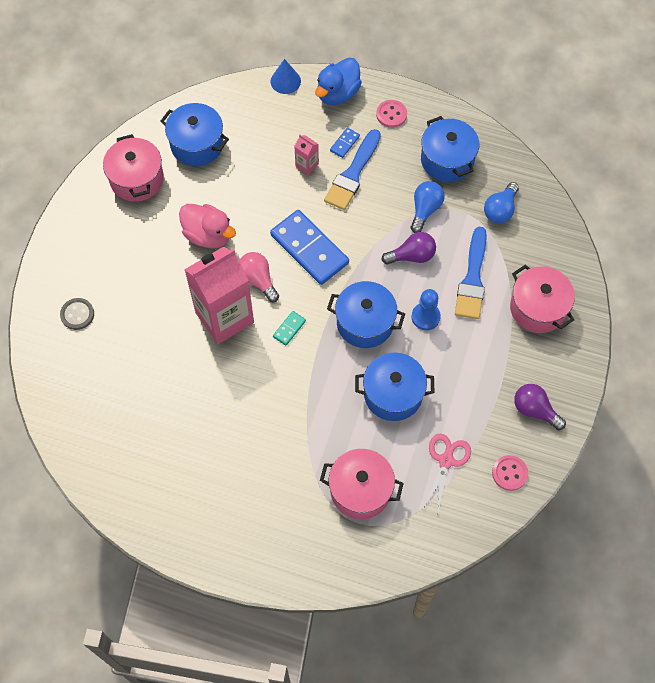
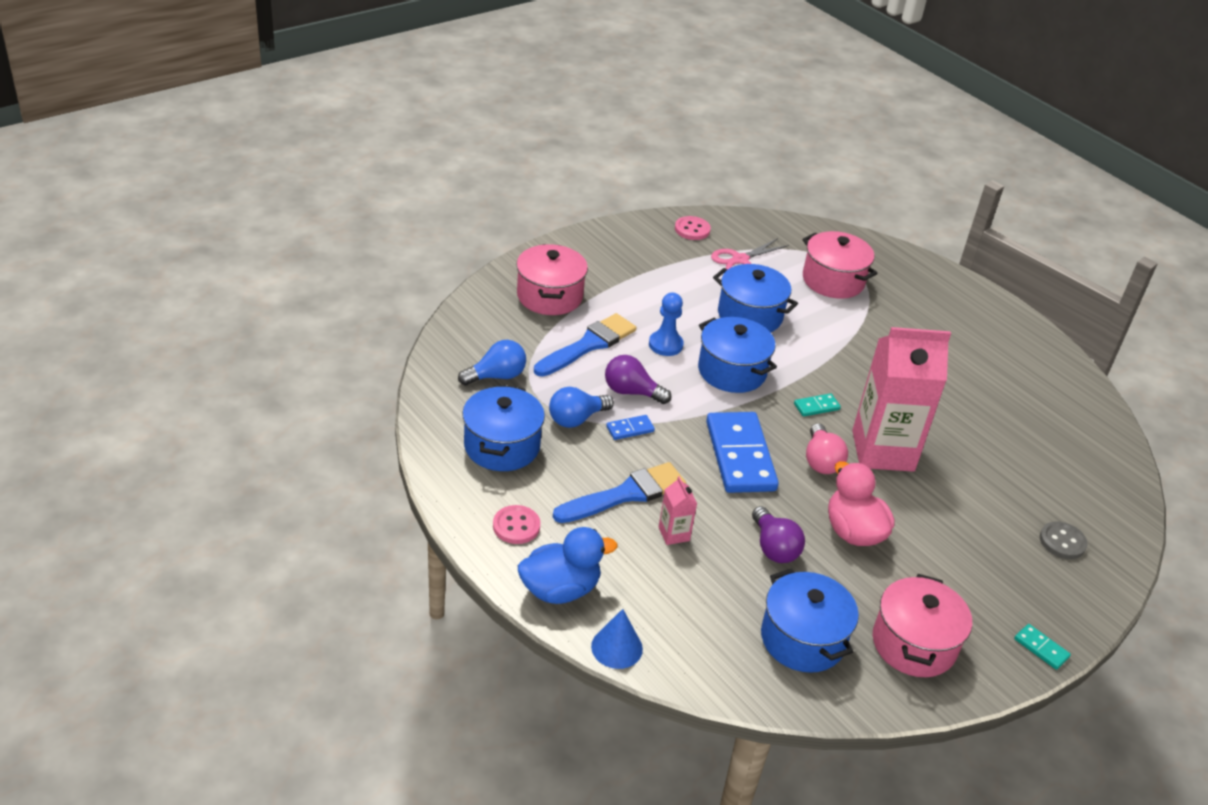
camera: 150 degrees left, 25 degrees down
(65, 222) = (1041, 648): none -> turquoise domino
(344, 143) = (605, 529): blue domino -> blue domino (630, 429)
(534, 410) = (630, 247): purple light bulb -> purple light bulb (774, 547)

